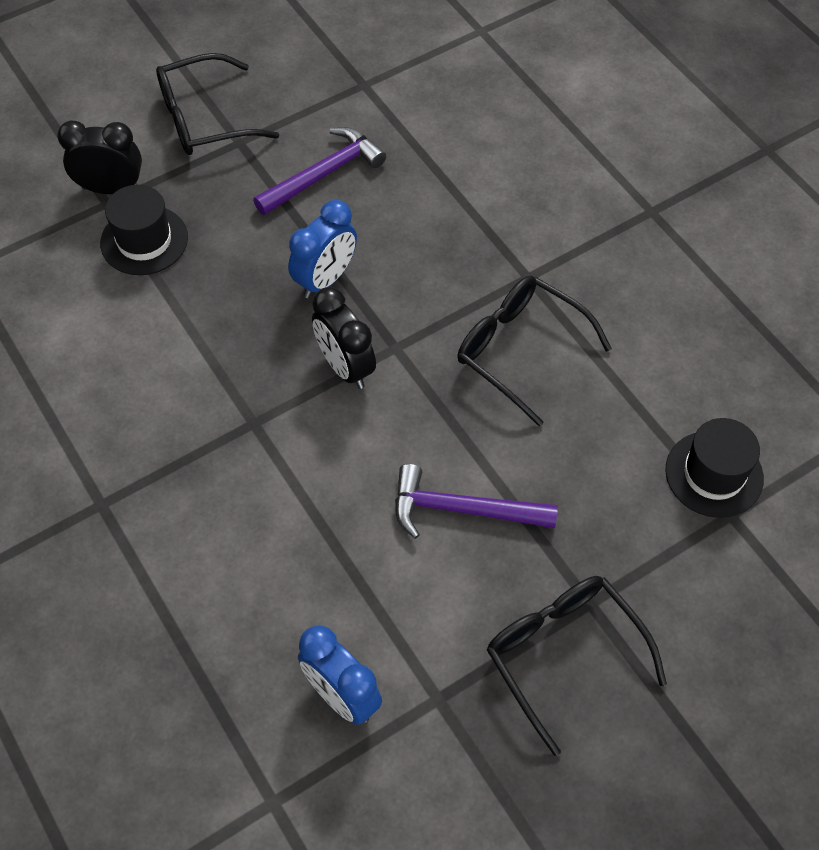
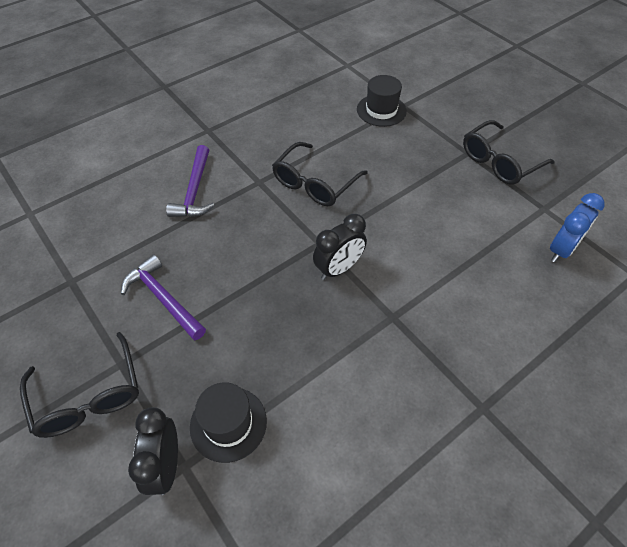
camera: 95 degrees left, 5 degrees down
(325, 279) = (265, 287): blue clock -> none
(462, 509) = (428, 204): purple hammer -> purple hammer (194, 190)

